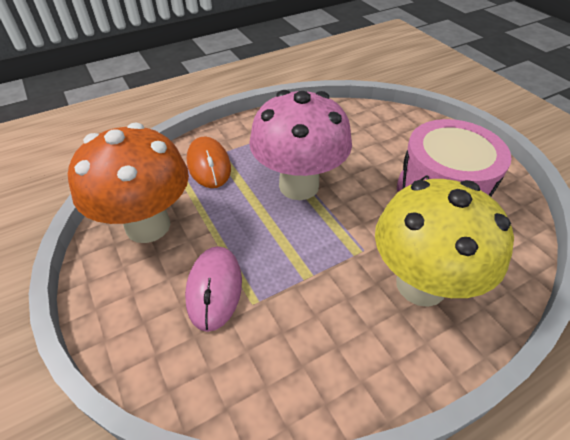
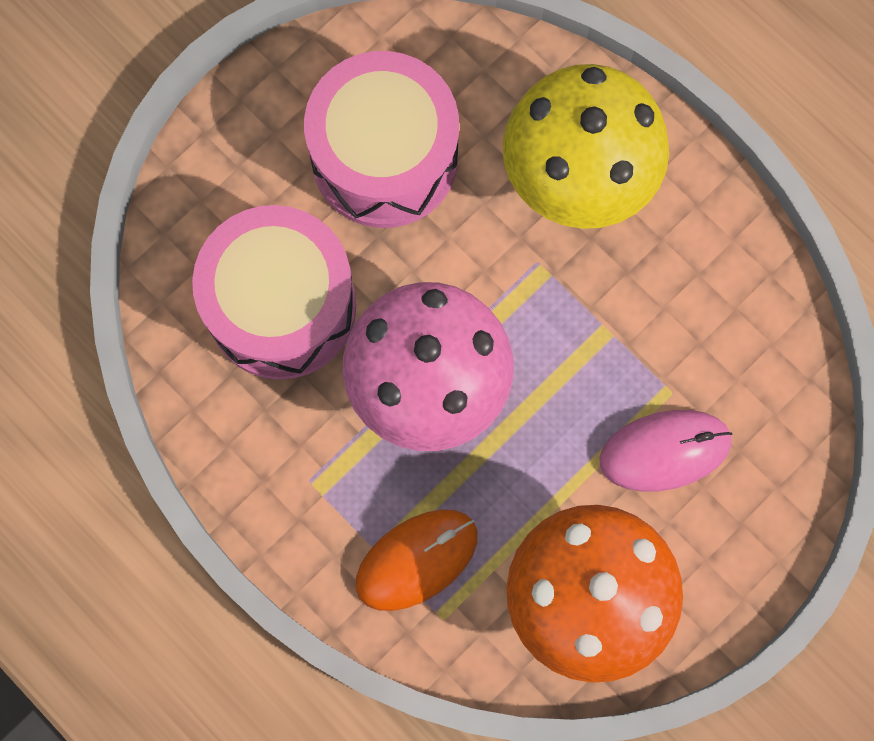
camera: 105 degrees left, 30 degrees up
(358, 142) = (281, 306): none -> pink drum

